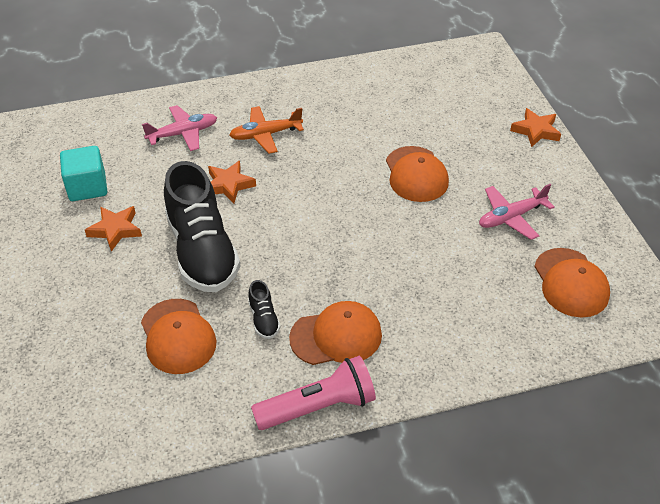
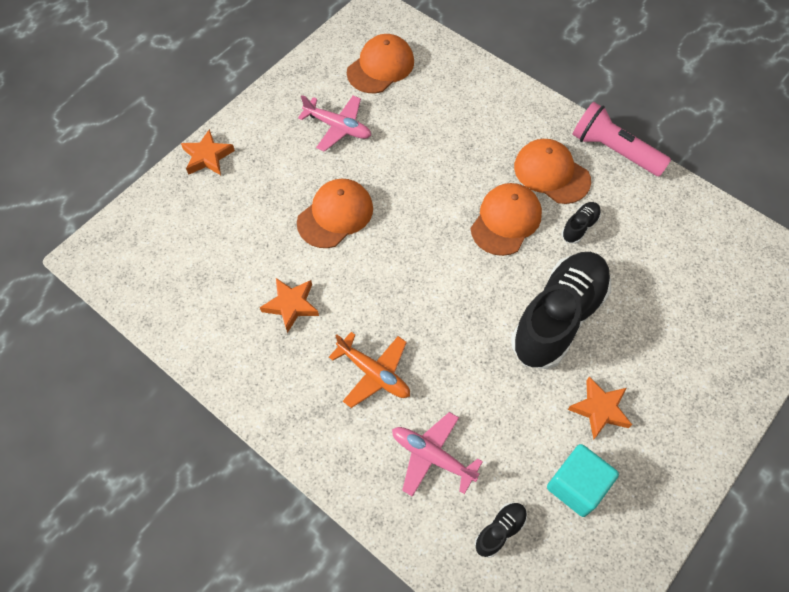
camera: 125 degrees left, 15 degrees up
(108, 139) = (500, 531): none -> black shoe
(178, 336) = (647, 272): orange cap -> orange cap (506, 220)
(228, 185) = (467, 355): orange star -> orange star (291, 305)

